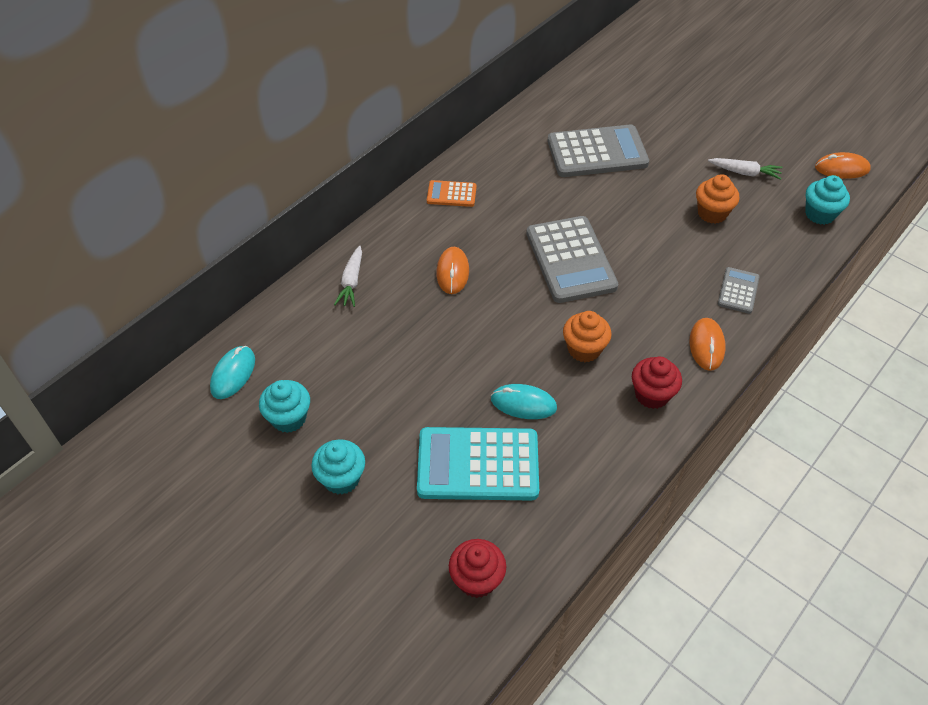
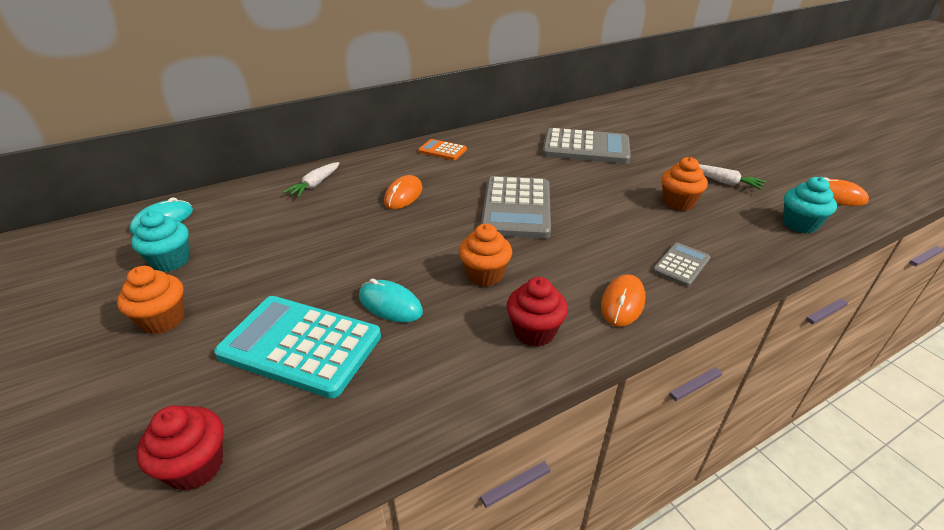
camera: 20 degrees right, 15 degrees down
(341, 478) = (163, 320): turquoise cupcake -> orange cupcake

